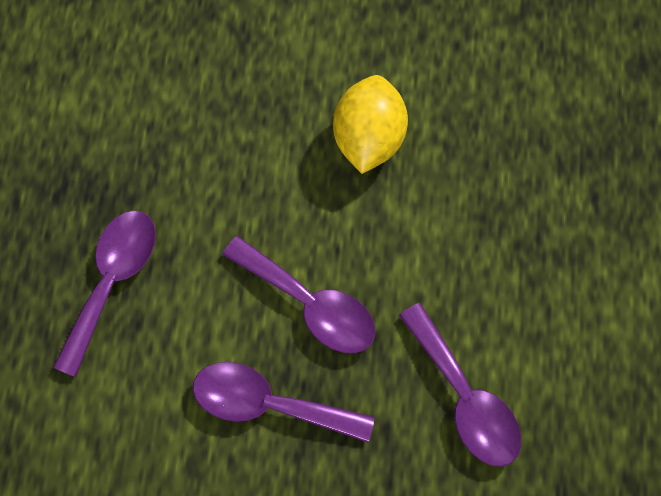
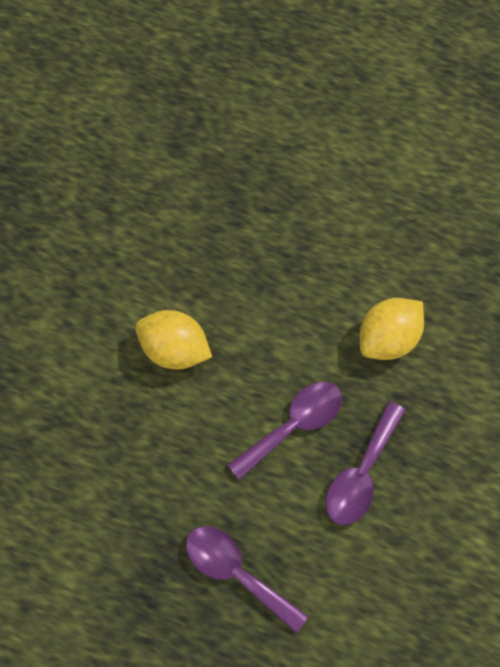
camera: 75 degrees left, 0 degrees up
(464, 397) = (387, 337): purple spoon -> yellow lemon

